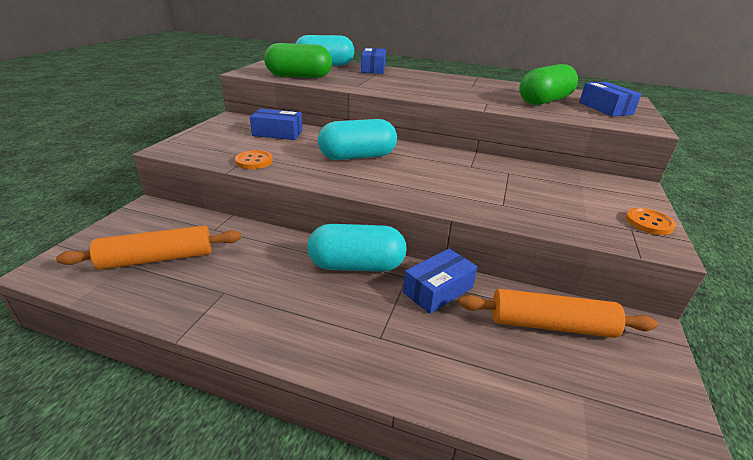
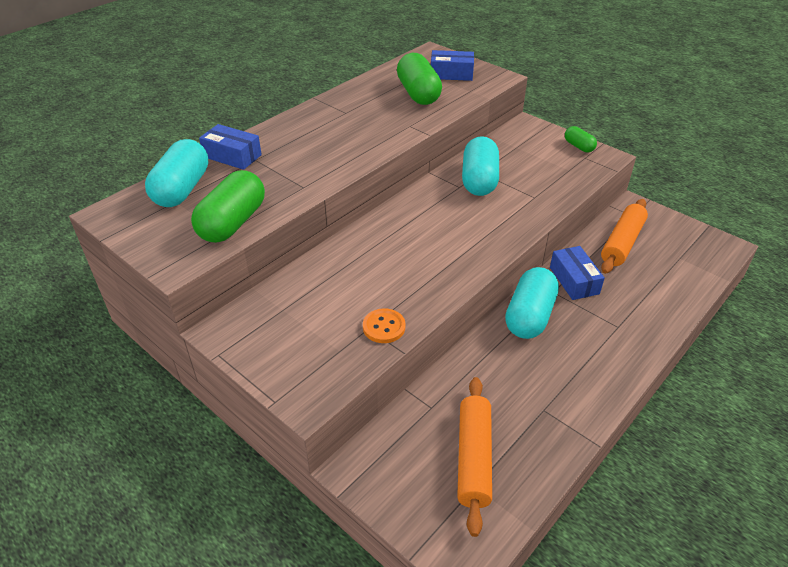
camera: 65 degrees left, 10 degrees up
(277, 133) = (305, 295): blue box -> none
(357, 157) = (406, 248): turquoise capsule -> turquoise capsule (479, 180)
(649, 223) = (578, 146): orange button -> green capsule

